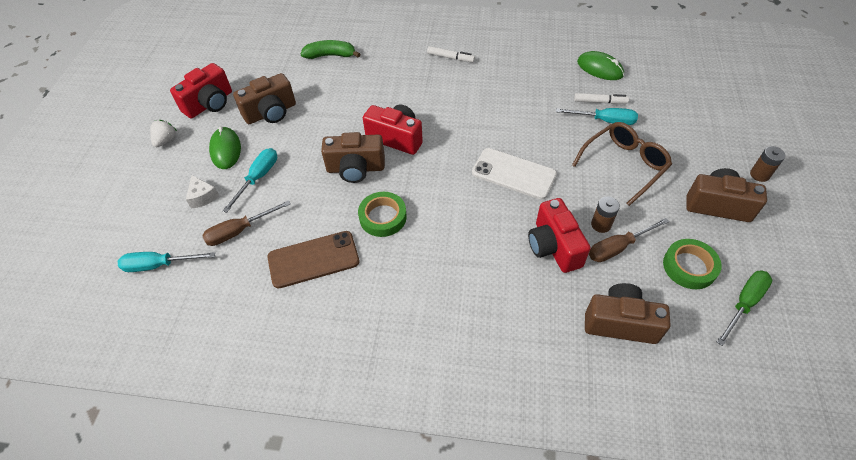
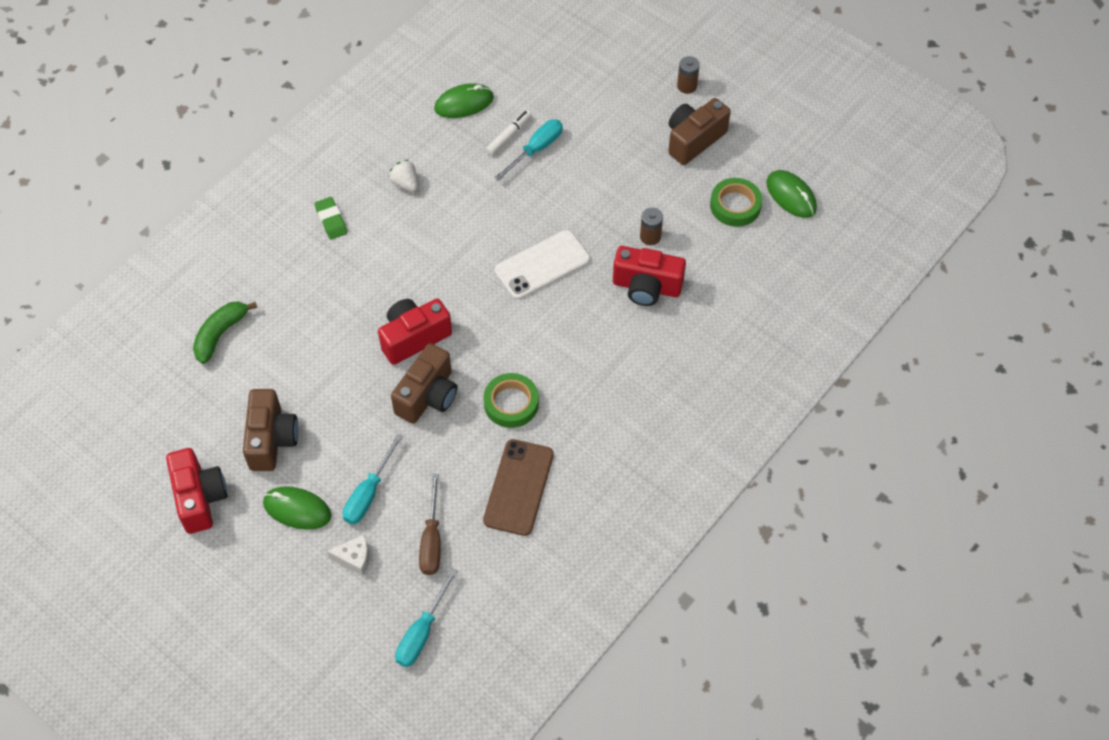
camera: 60 degrees left, 5 degrees up
(166, 140) = (228, 567): white strawberry -> white strawberry (405, 183)
(258, 178) = (368, 493): turquoise screwdriver -> turquoise screwdriver turned 120 degrees counterclockwise
(450, 58) = (331, 220): white marker -> green eraser
(618, 247) = (681, 241): brown screwdriver -> none
(620, 323) = (750, 289): brown camera -> none
(624, 165) = (600, 173): brown glasses -> none
(744, 303) = (791, 196): green screwdriver -> green mouse

